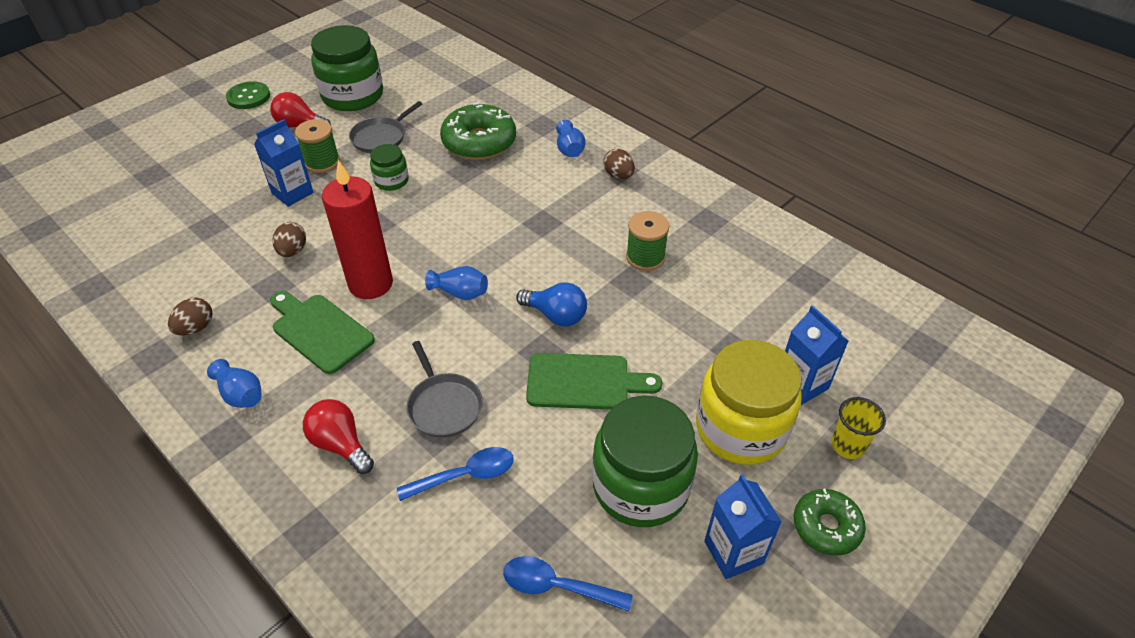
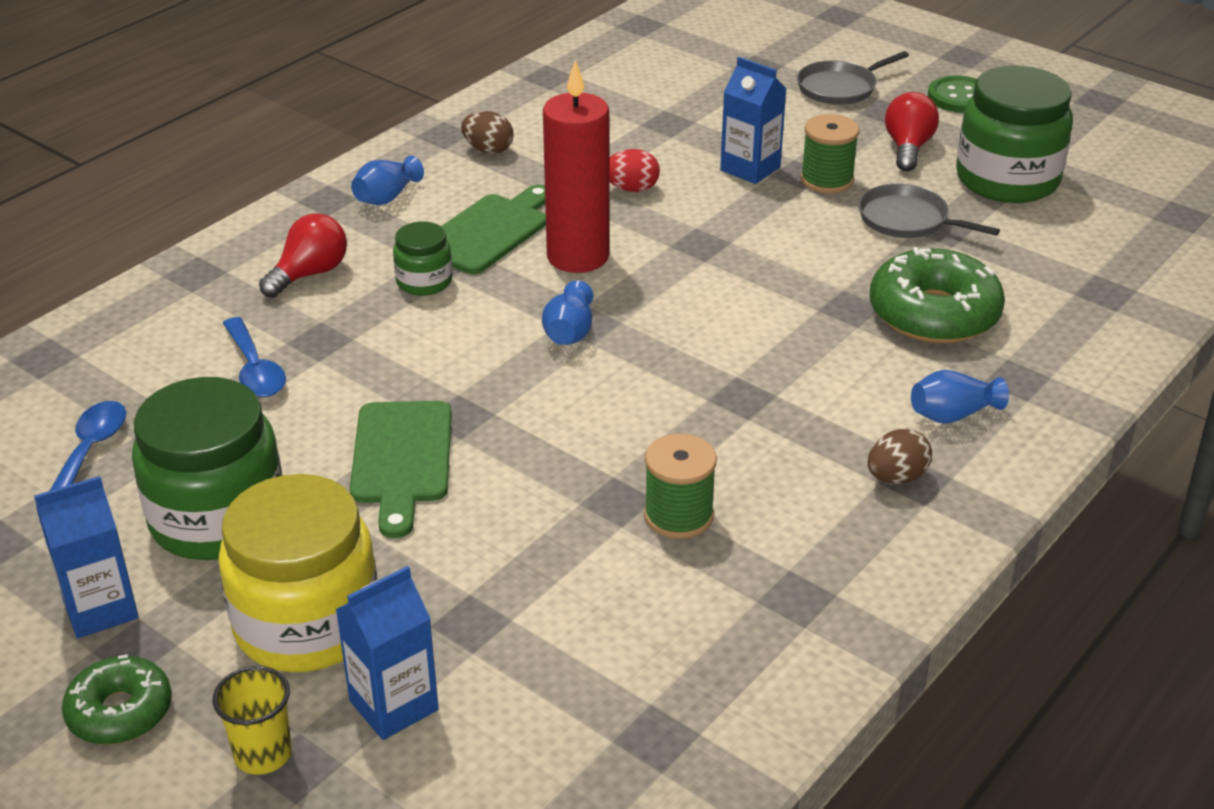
camera: 85 degrees right, 10 degrees down
(293, 251) = (631, 189): brown egg -> red egg
(391, 181) = (803, 243): green jar -> green jar (424, 281)
(444, 405) = (364, 341): grey pan -> grey pan (840, 88)
(556, 315) = (532, 424): blue light bulb -> none

